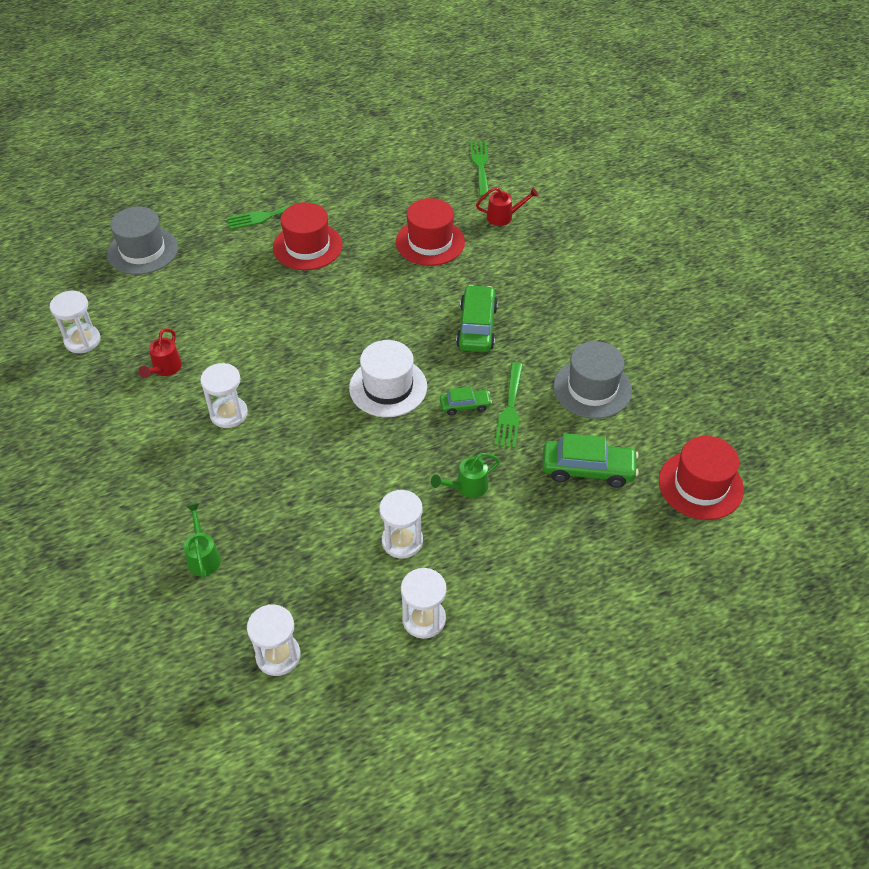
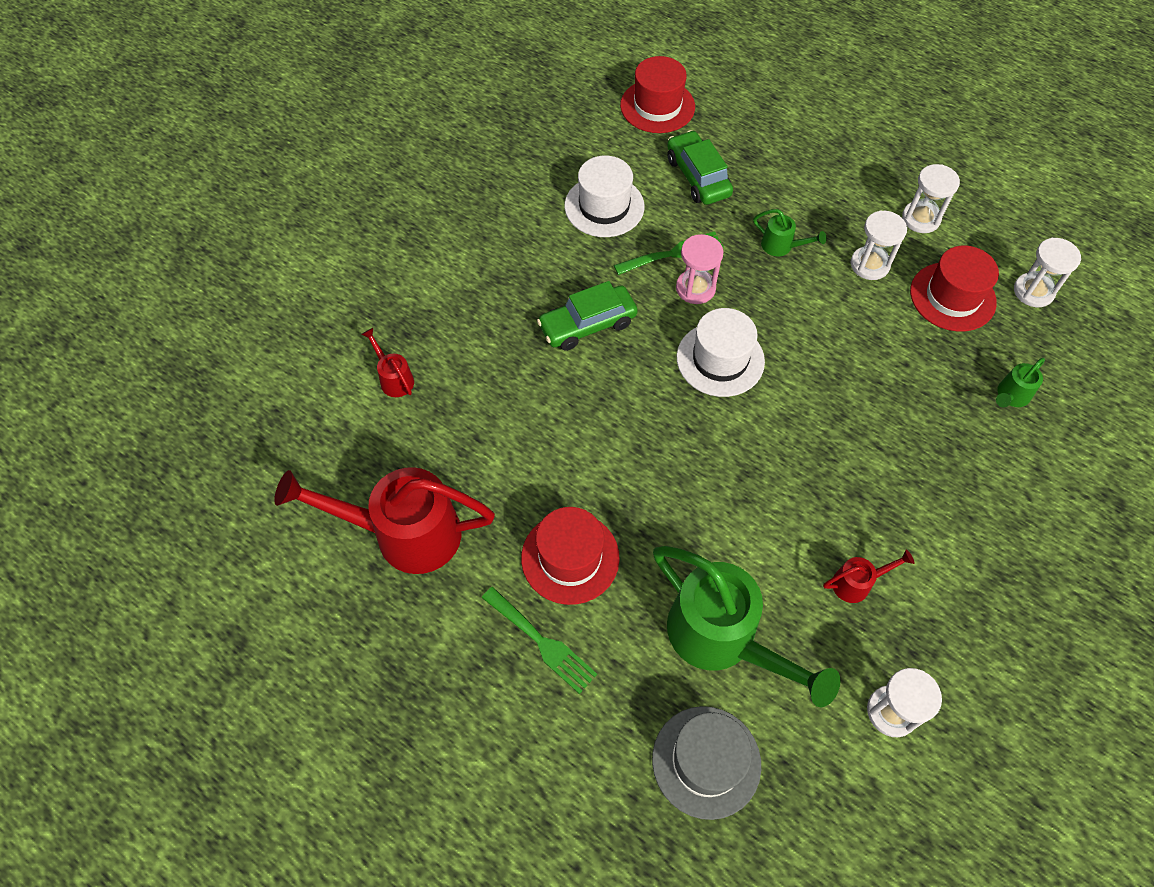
camera: 120 degrees left, 10 degrees up
(197, 288) = (722, 638): none -> green watering can
(229, 414) = (859, 478): white hourglass -> none
(385, 187) = (405, 533): none -> red watering can
(430, 242) = (482, 430): red hat -> red hat (952, 297)
(465, 406) = (695, 288): green car -> pink hourglass
(480, 165) = (304, 447): green fork -> none
(592, 388) = (604, 206): grey hat -> white hat

